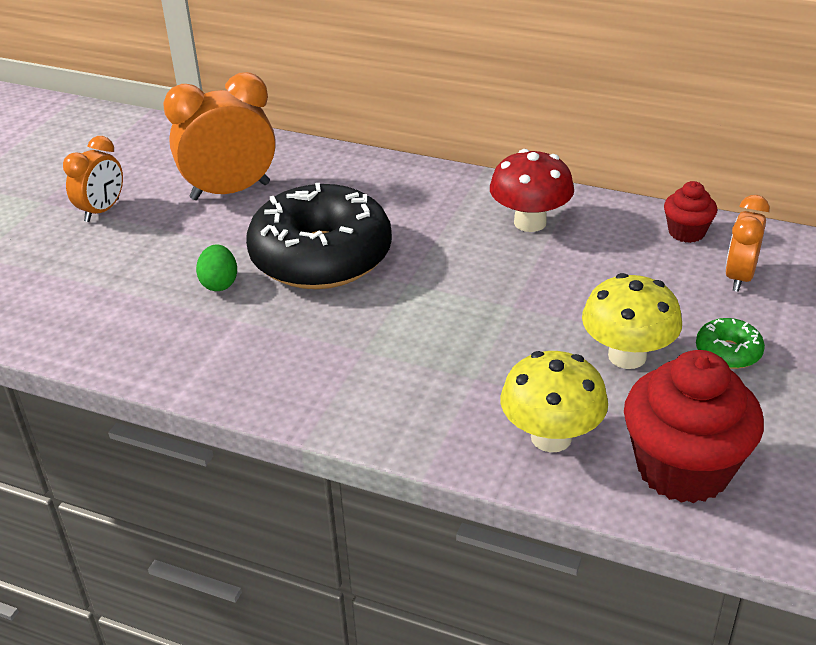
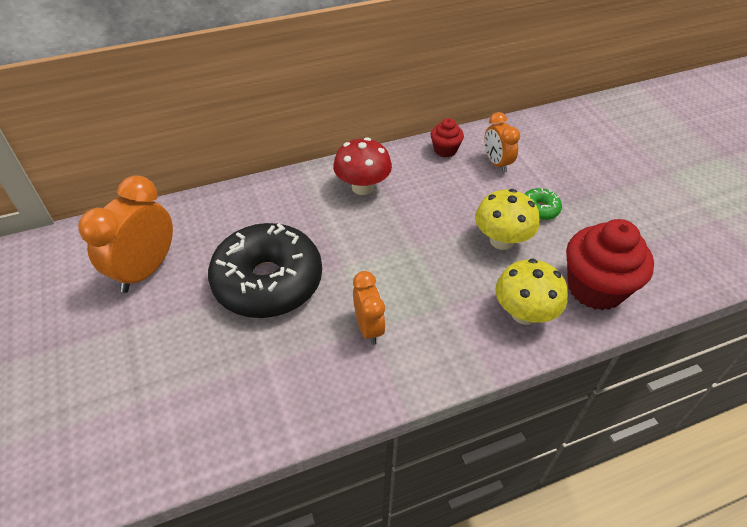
camera: 45 degrees left, 10 degrees up
(102, 211) = (58, 343): orange clock -> orange clock (368, 328)
(219, 283) = (222, 344): green egg -> none

